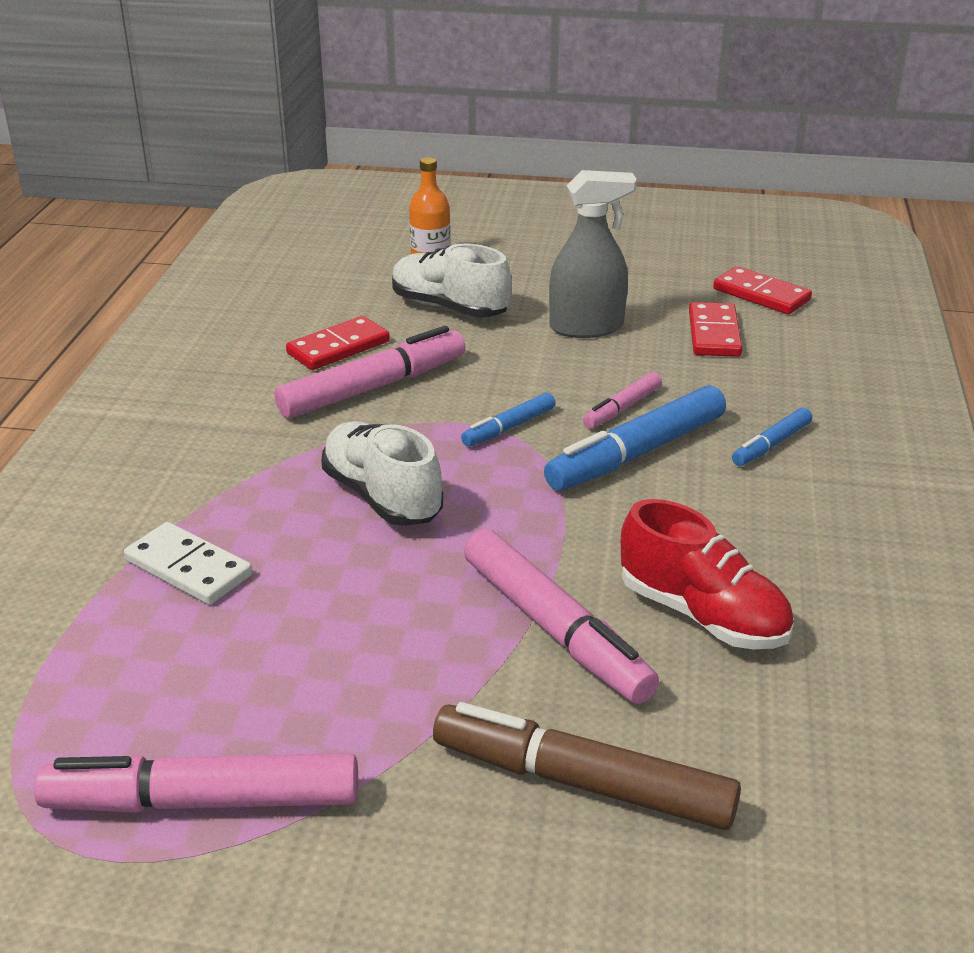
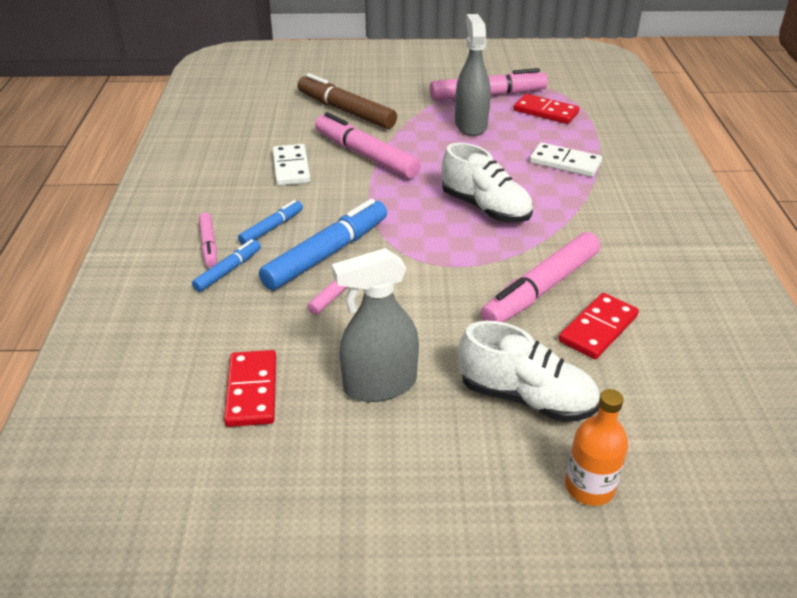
camera: 170 degrees right, 5 degrees up
(306, 691) = (471, 125): none -> grey spray bottle
(509, 428) = (422, 264): blue marker -> blue marker (272, 228)
(582, 782) = (346, 111): brown marker -> brown marker turned 150 degrees counterclockwise
(702, 615) = (291, 168): red shoe -> white domino
(761, 295) = (185, 468): red domino -> red domino (545, 112)
(811, 482) = (209, 245): none -> pink marker

